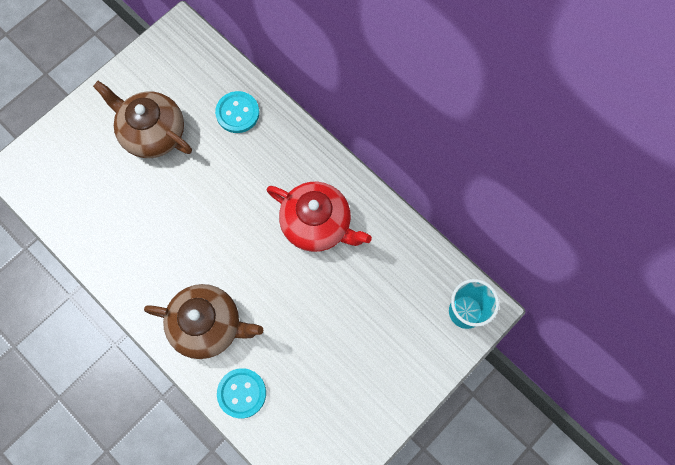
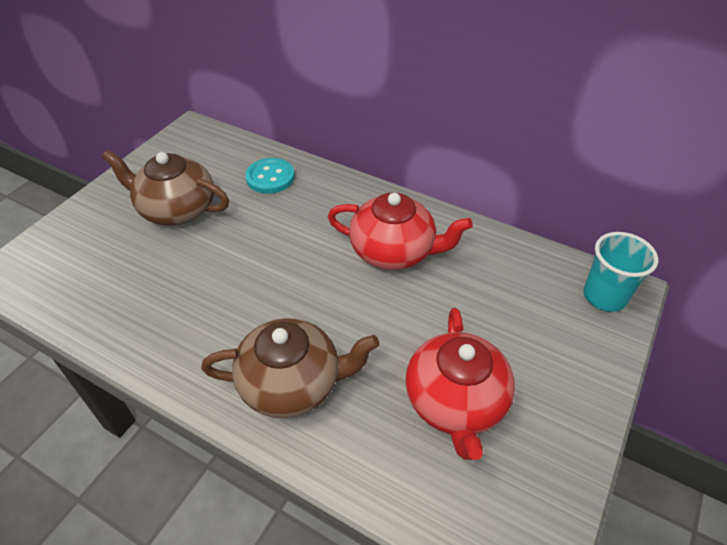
camera: 15 degrees left, 25 degrees down
(242, 393) = (365, 457): turquoise button -> none
(315, 370) = (455, 402): none -> red teapot

